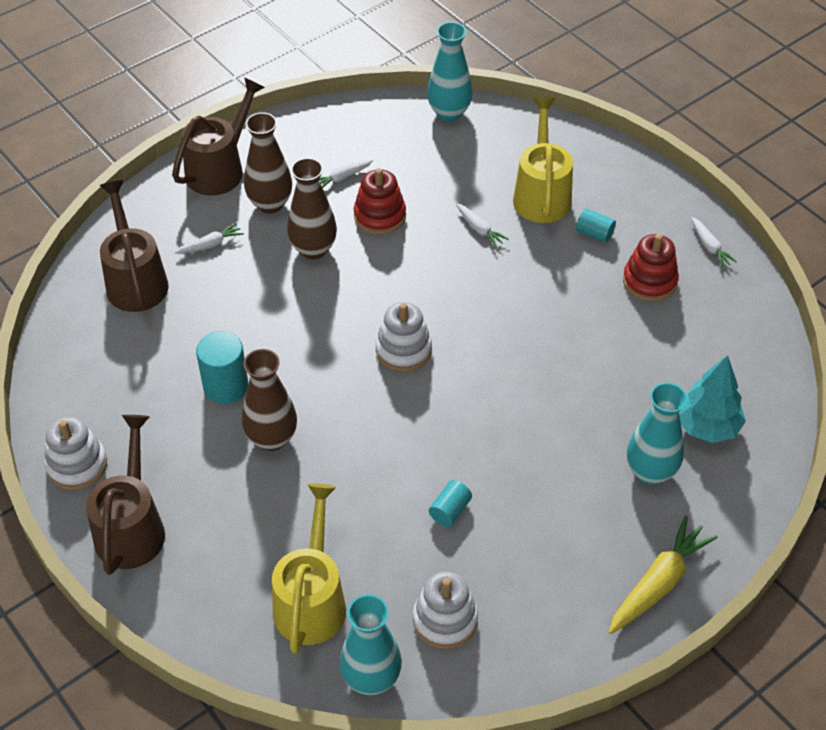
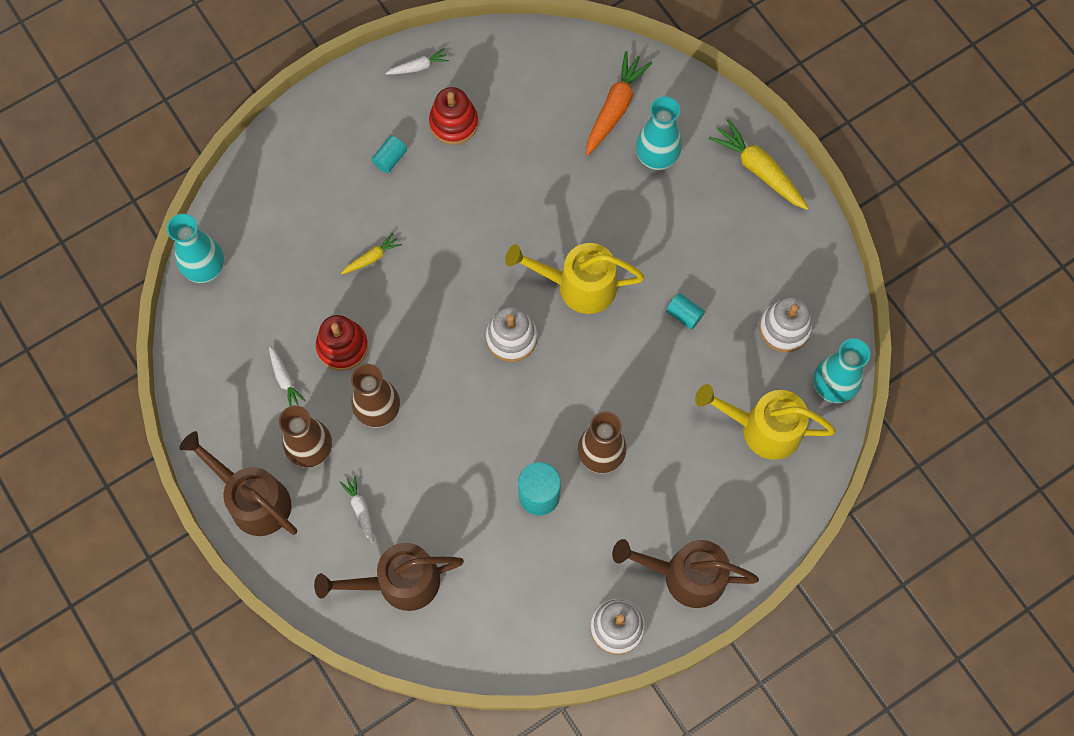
camera: 85 degrees left, 20 degrees up
(479, 229) = (372, 257): white carrot -> yellow carrot
(541, 193) = (332, 197): yellow watering can -> yellow watering can (577, 286)
(707, 426) = (615, 108): turquoise tree -> orange carrot

